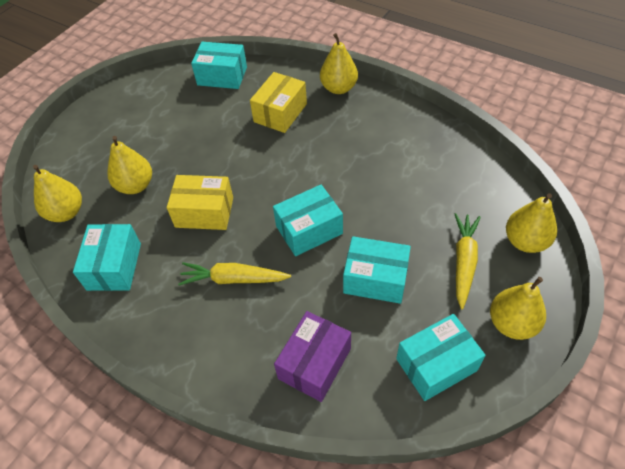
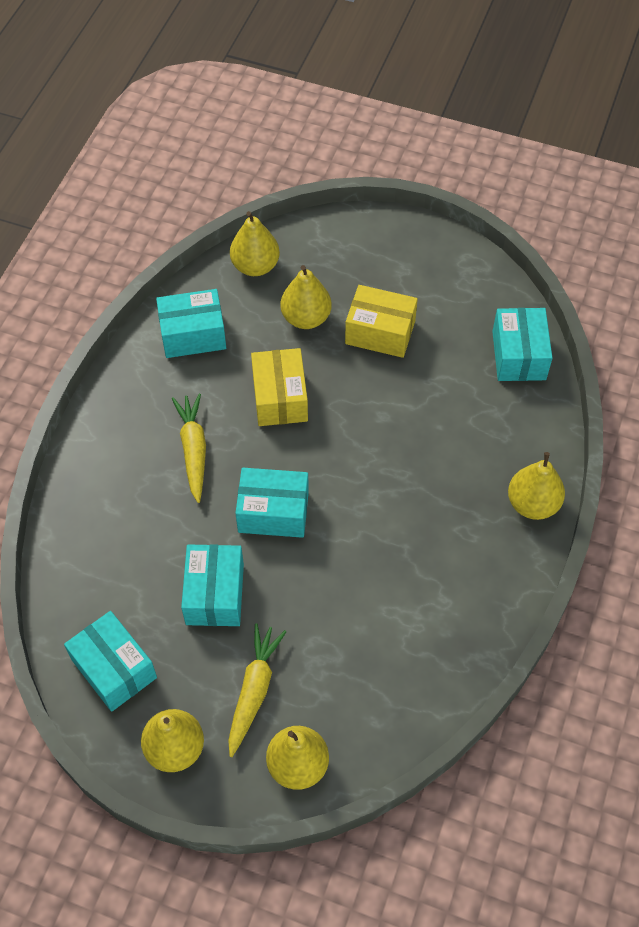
camera: 75 degrees right, 5 degrees up
(280, 113) = (464, 441): yellow box -> yellow box (380, 332)
(309, 230) = (273, 512): turquoise box -> turquoise box turned 45 degrees counterclockwise
(314, 363) = (102, 549): purple box -> none
(464, 262) = (254, 691): yellow carrot -> yellow carrot turned 75 degrees counterclockwise

